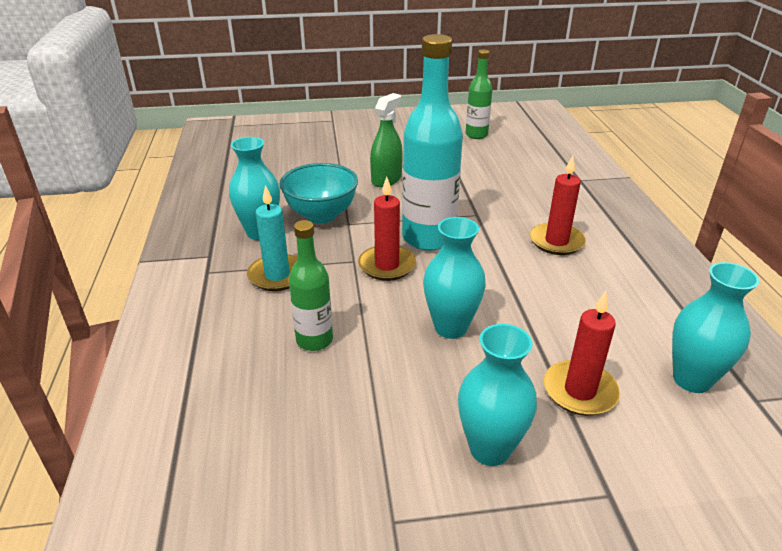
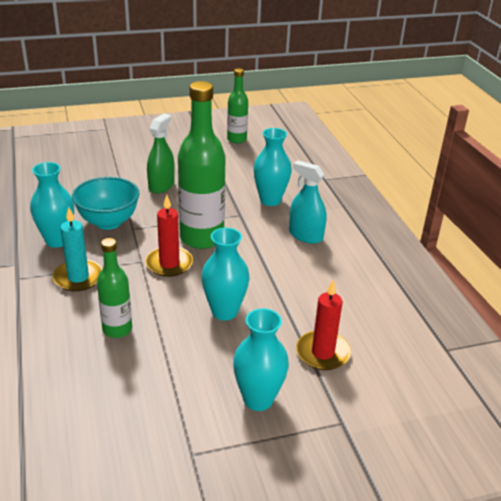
camera: 10 degrees left, 0 degrees up
(428, 238) = (201, 238): turquoise bottle -> green bottle
(556, 241) = (305, 235): red candle -> turquoise spray bottle
(692, 379) = (403, 338): turquoise vase -> turquoise vase (270, 200)

